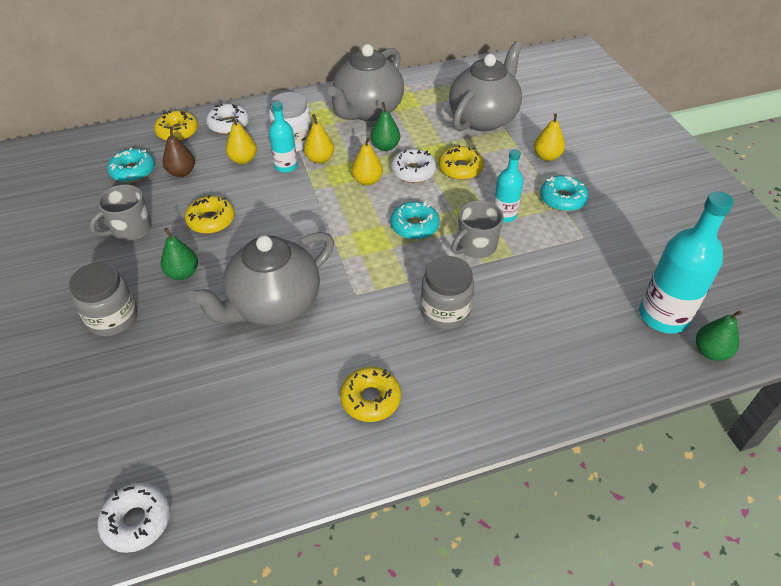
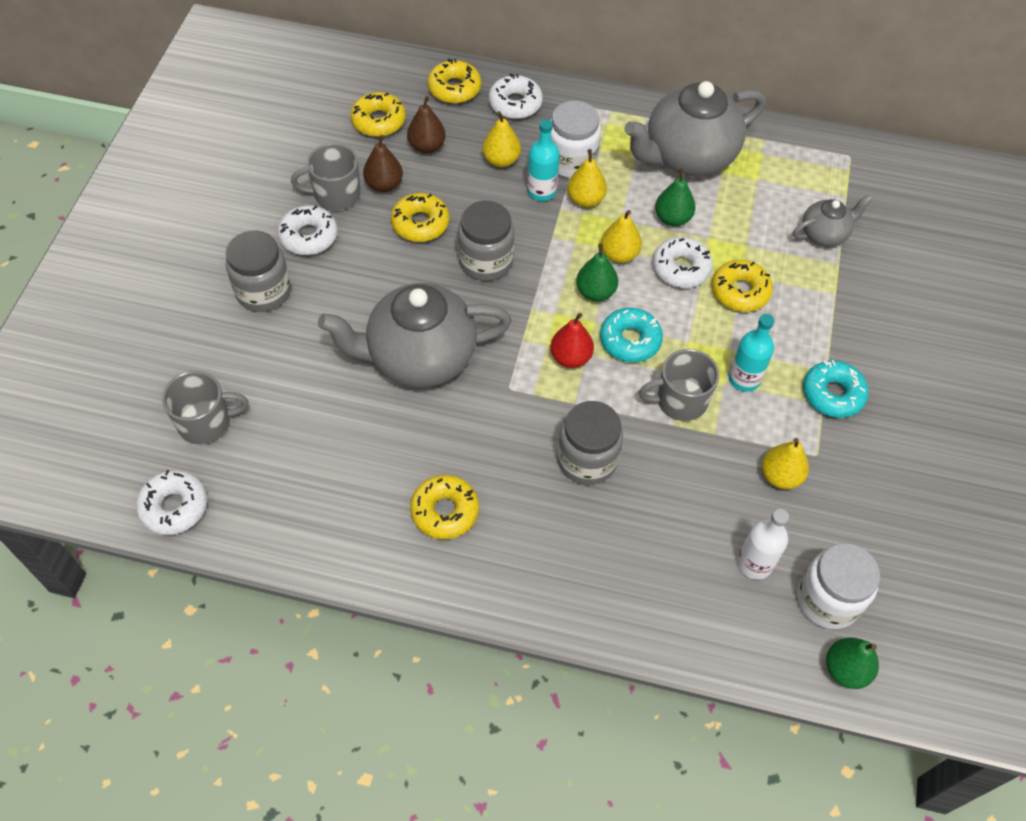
camera: 30 degrees right, 10 degrees up
(124, 438) = (206, 422): none -> grey mug
(126, 265) = (309, 236): none -> white donut
(133, 171) = (378, 121): turquoise donut -> yellow donut
(165, 208) = (384, 184): none -> brown pear
(183, 273) = (355, 274): green pear -> green pear (595, 292)
(278, 223) = (486, 261): none -> grey jar
(383, 254) = (570, 357): none -> red pear
(483, 118) = (824, 234): grey teapot -> grey teapot, size x0.50
(547, 156) = (862, 327): yellow pear -> yellow pear (780, 476)
(603, 318) = (754, 563): none -> white bottle
(663, 316) = (828, 599): turquoise bottle -> white jar

